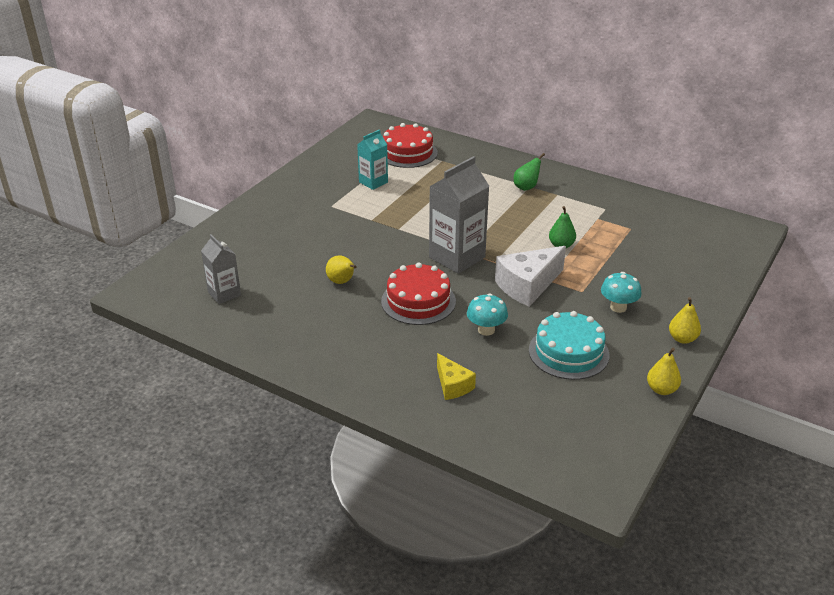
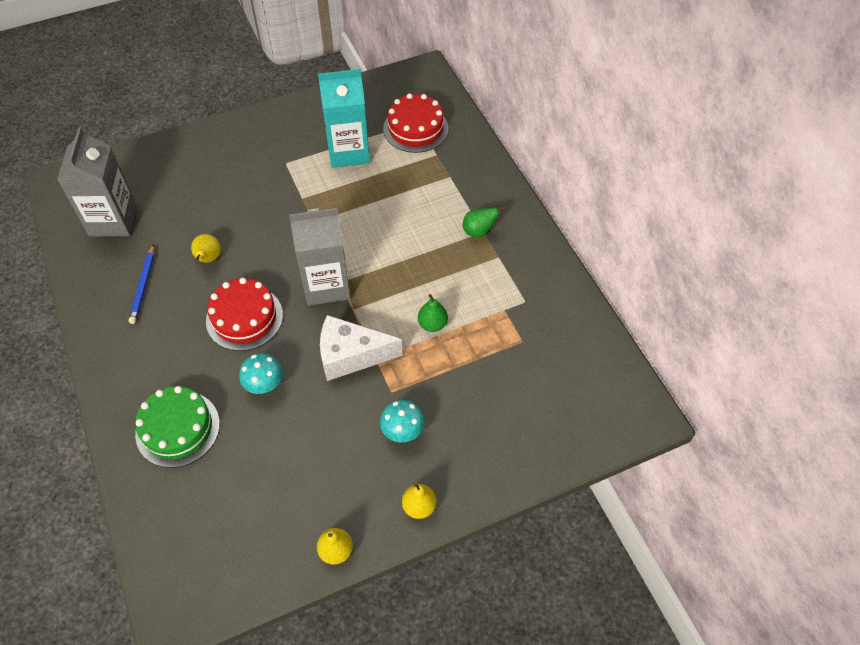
camera: 35 degrees right, 20 degrees up
(224, 294) = (113, 220): grey carton -> grey carton, size x1.72
(307, 319) = (143, 286): none -> blue pencil
(373, 182) = (348, 152): turquoise carton -> turquoise carton, size x1.72
(452, 385) = (177, 428): yellow cheese -> green cake
(568, 352) = (304, 455): turquoise cake -> none

